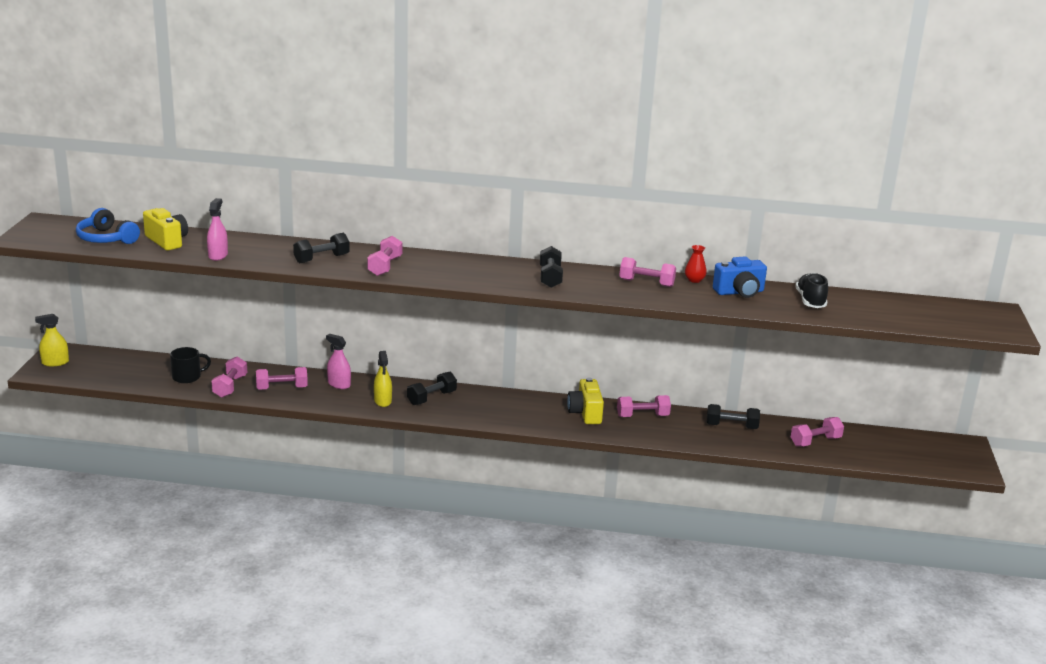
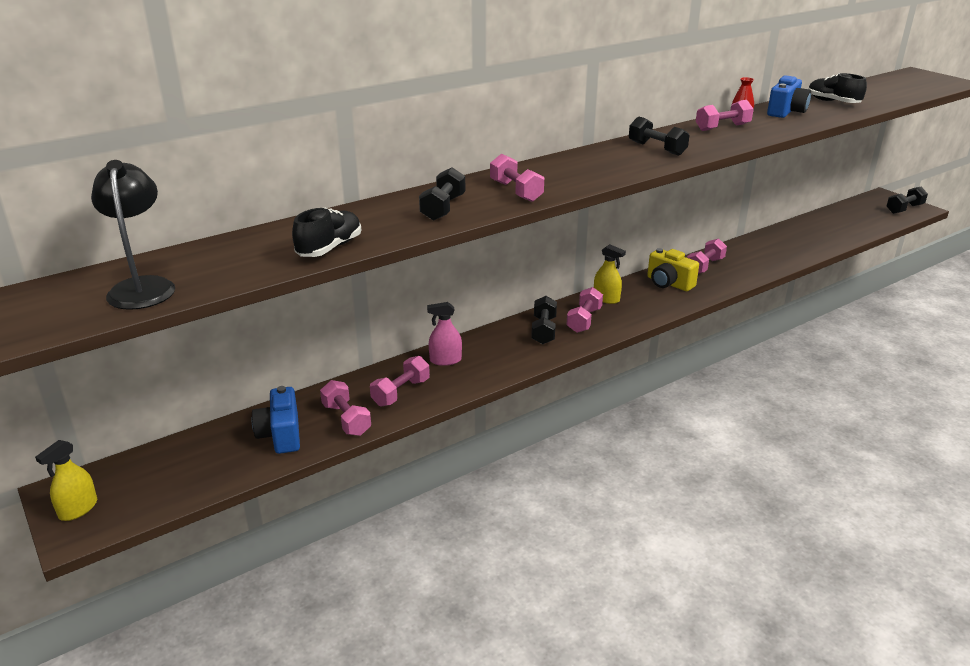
camera: 40 degrees left, 5 degrees up
(106, 238) = (142, 287): blue headphones -> black lamp
(167, 241) = (231, 258): yellow camera -> none
(187, 377) = (281, 435): black mug -> blue camera
(218, 255) = (330, 248): pink spray bottle -> black shoe
(382, 401) = (511, 354): yellow spray bottle -> yellow spray bottle (606, 299)
(731, 426) = (765, 246): black dumbbell -> black dumbbell (904, 209)
(815, 441) = (823, 232): pink dumbbell -> pink dumbbell (584, 320)

